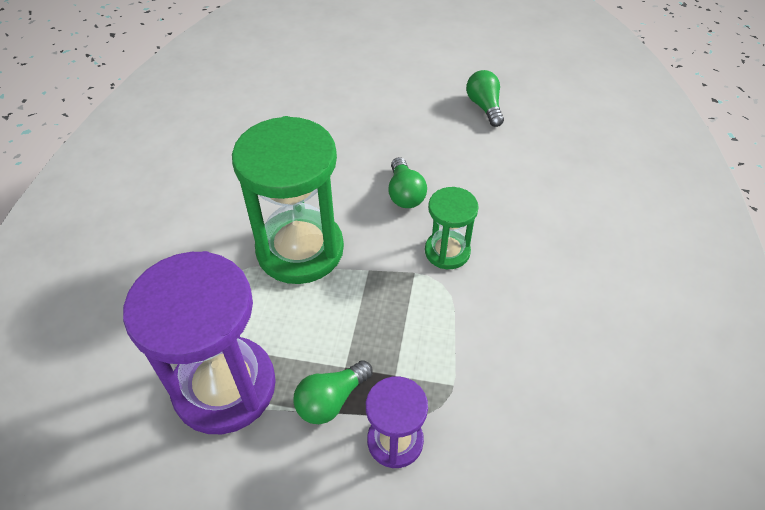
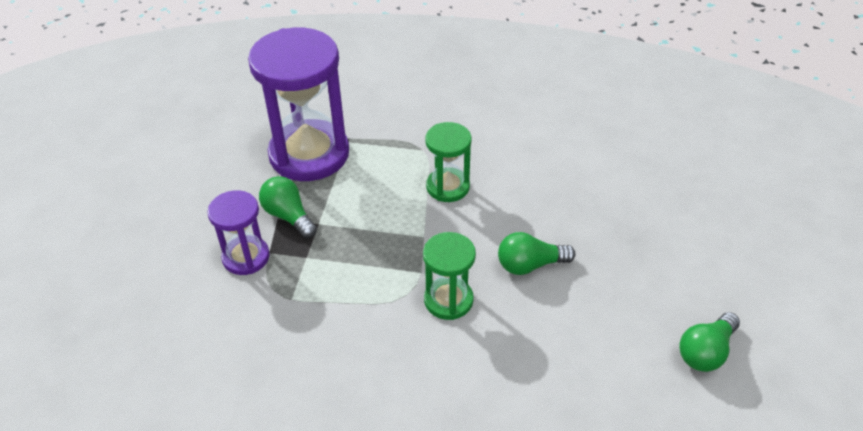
camera: 90 degrees right, 5 degrees down
(300, 249) = (448, 187): green hourglass -> green hourglass, size x0.52
(484, 107) = (705, 351): green light bulb -> green light bulb turned 150 degrees clockwise

